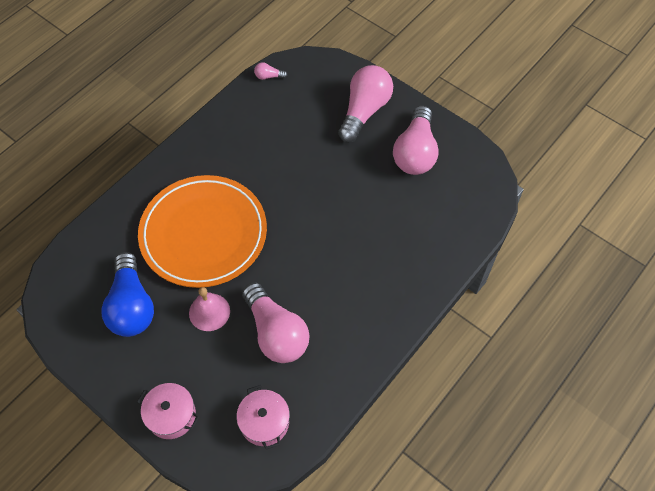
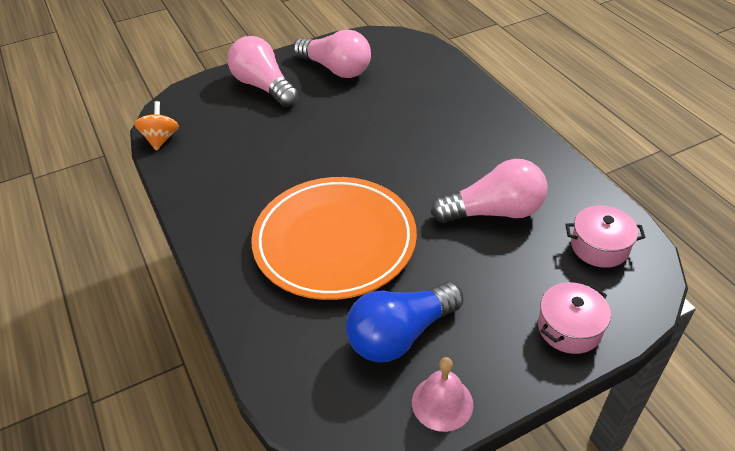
camera: 65 degrees left, 15 degrees down
(131, 306) = (400, 334): blue light bulb -> blue light bulb turned 135 degrees clockwise
(209, 312) = (443, 261): pink bell -> pink bell (442, 403)
(268, 76) = (161, 139): pink light bulb -> orange spinning top

